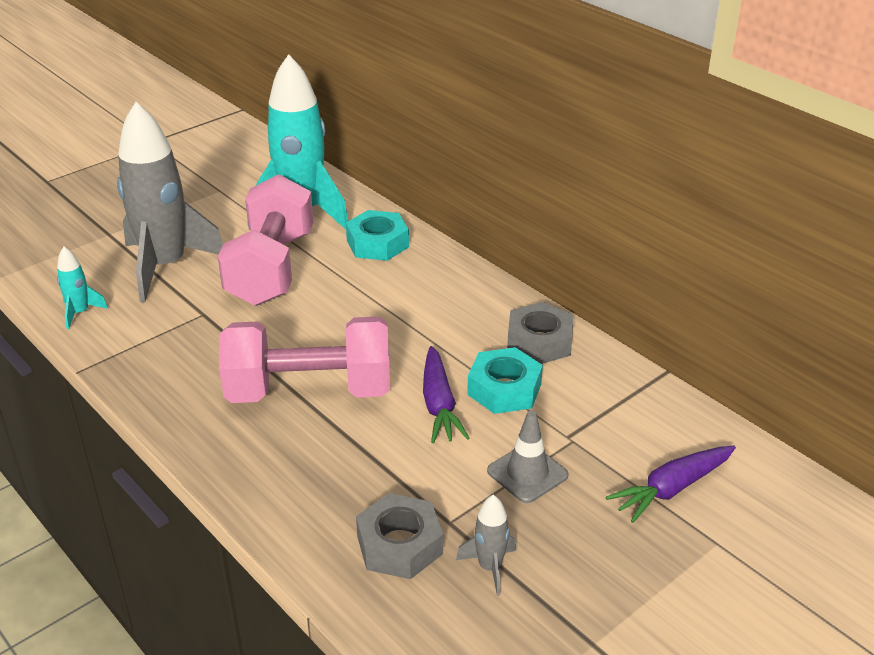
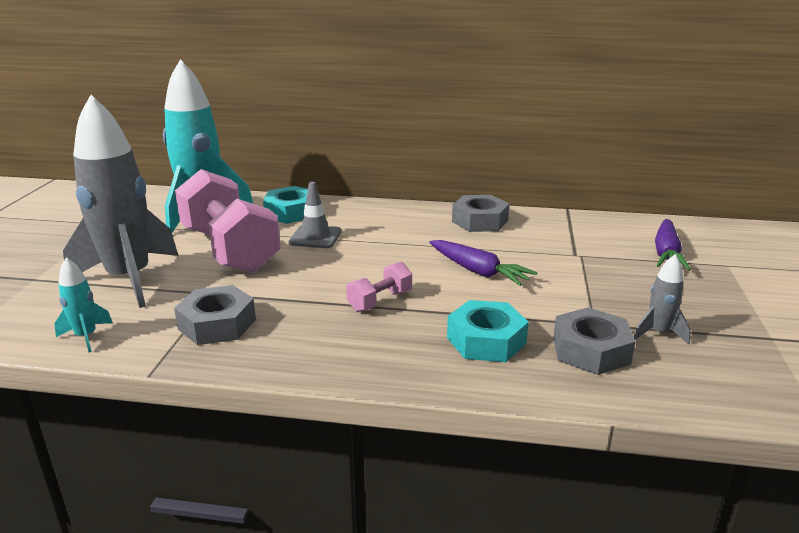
camera: 40 degrees left, 10 degrees down
(168, 348) = (217, 324): none -> grey nut
(309, 391) = (380, 301): pink dumbbell -> pink dumbbell, size x0.43
(504, 389) = (501, 249): turquoise nut -> turquoise nut (486, 340)
(527, 473) = (588, 280): grey traffic cone -> grey traffic cone (315, 237)

